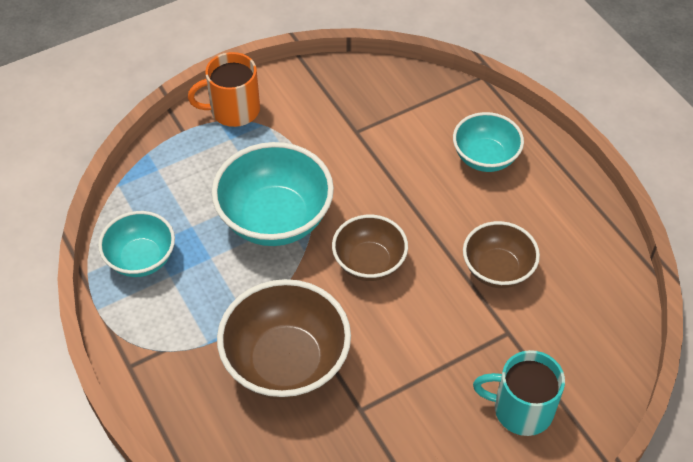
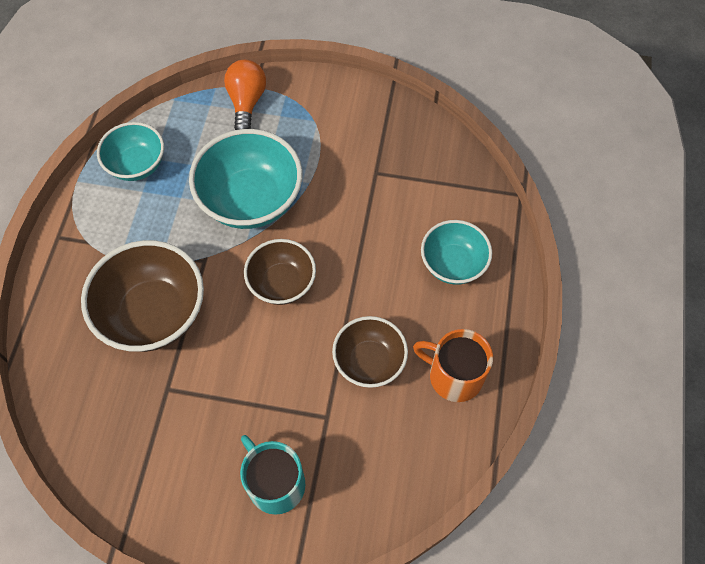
camera: 40 degrees right, 10 degrees up
(189, 147) = (246, 102): none -> orange light bulb
(233, 110) = (304, 94): orange mug -> orange mug (454, 376)

